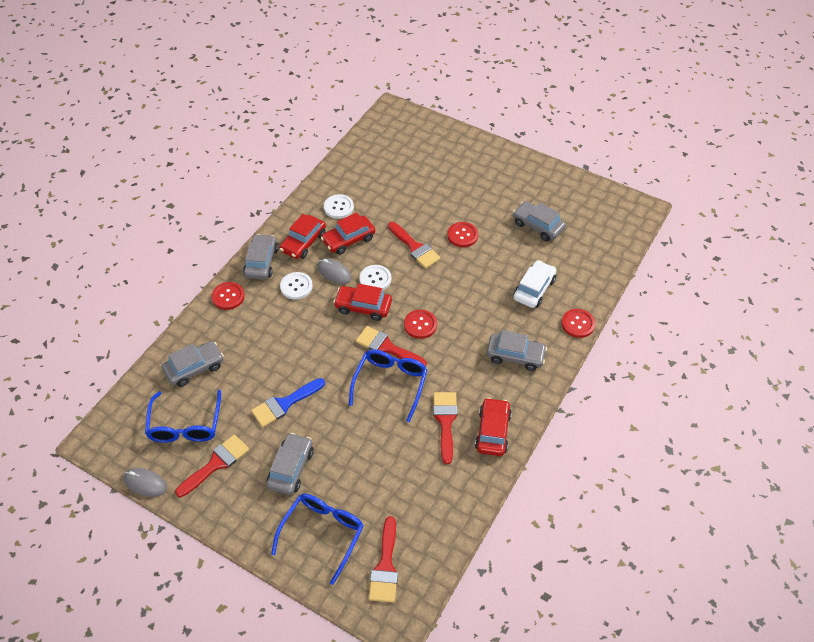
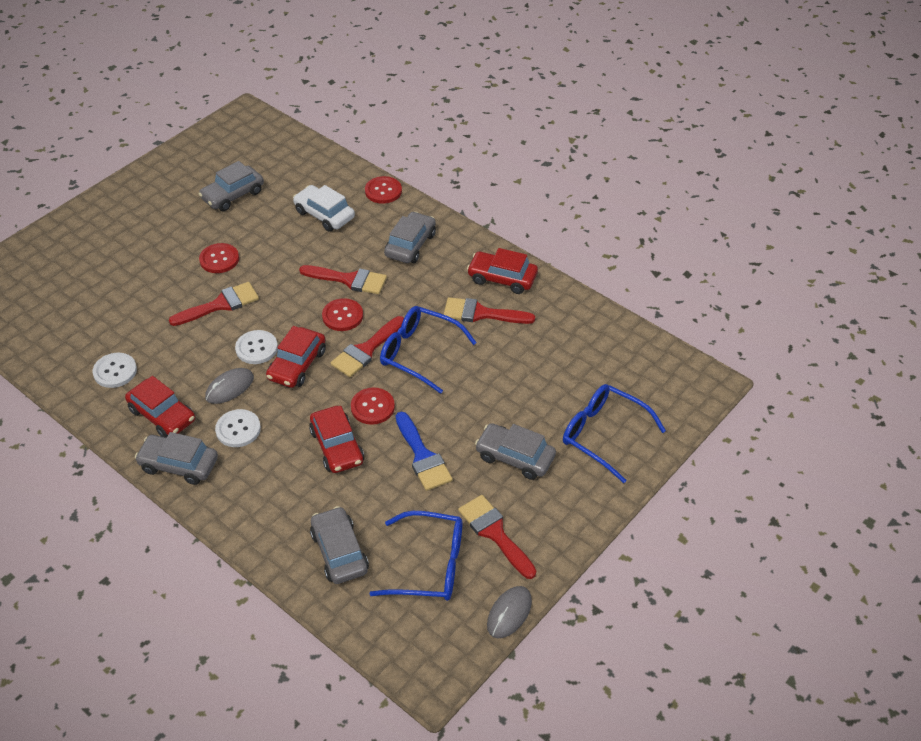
camera: 80 degrees left, 5 degrees down
(228, 296) = (227, 507): red button -> red button (372, 407)
(348, 239) = (178, 367): red car -> red car (337, 446)
(385, 566) = (647, 385): red brush -> red brush (349, 280)

